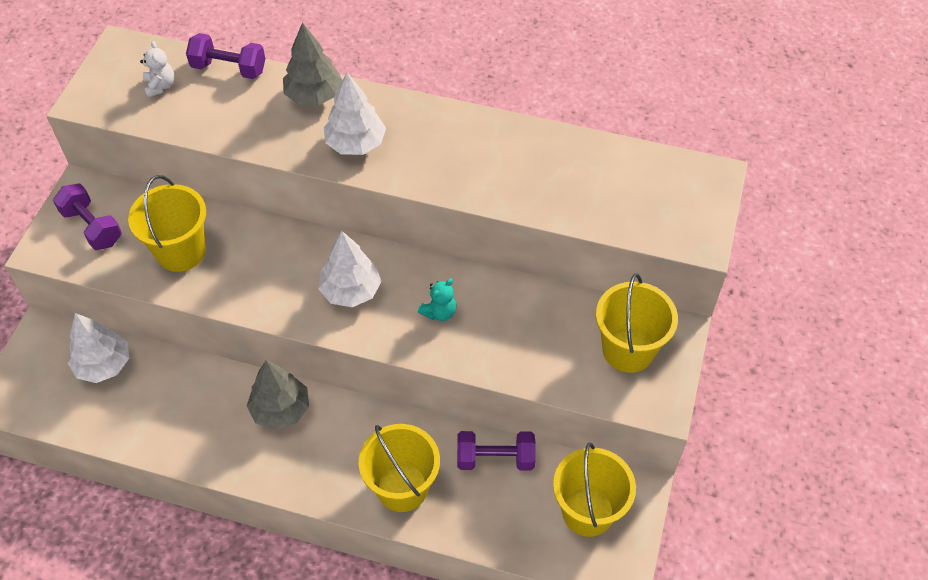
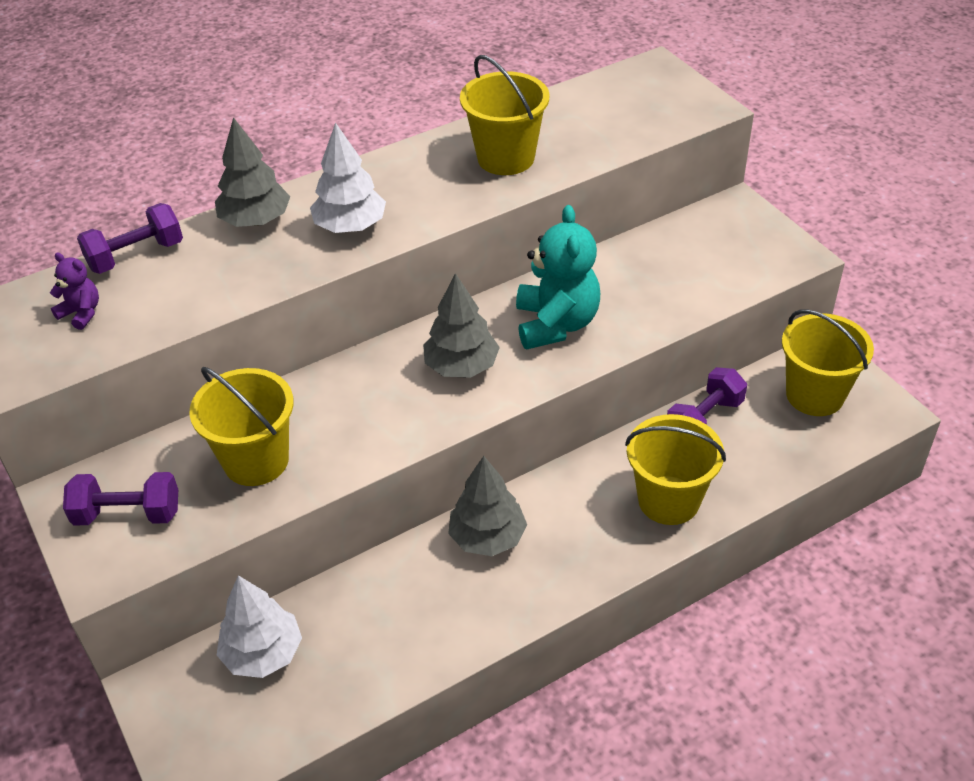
camera: 45 degrees left, 10 degrees down
(160, 86) = (81, 313): white teddy bear -> purple teddy bear
(351, 290) = (461, 366): white tree -> grey tree
(439, 312) = (556, 324): turquoise teddy bear -> turquoise teddy bear, size x2.06
(628, 350) = (725, 241): yellow bucket -> yellow bucket (506, 158)

